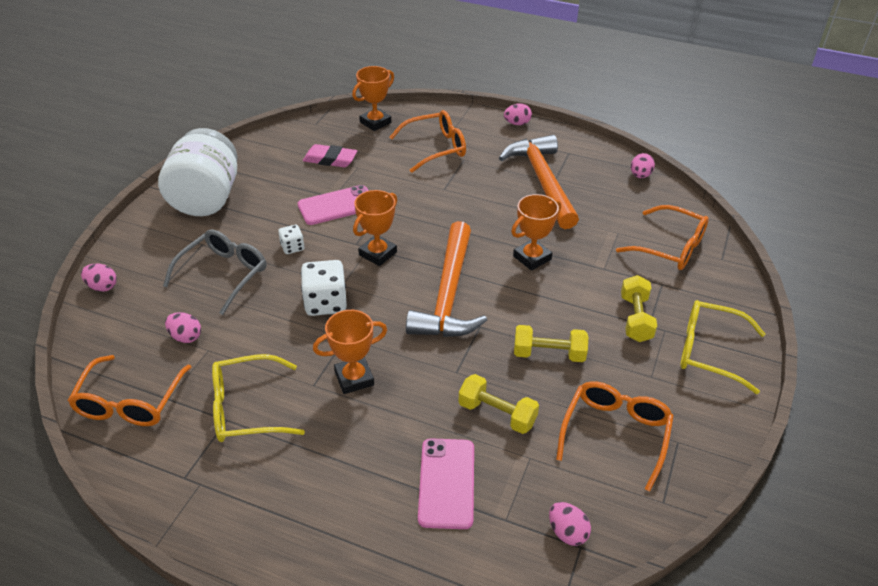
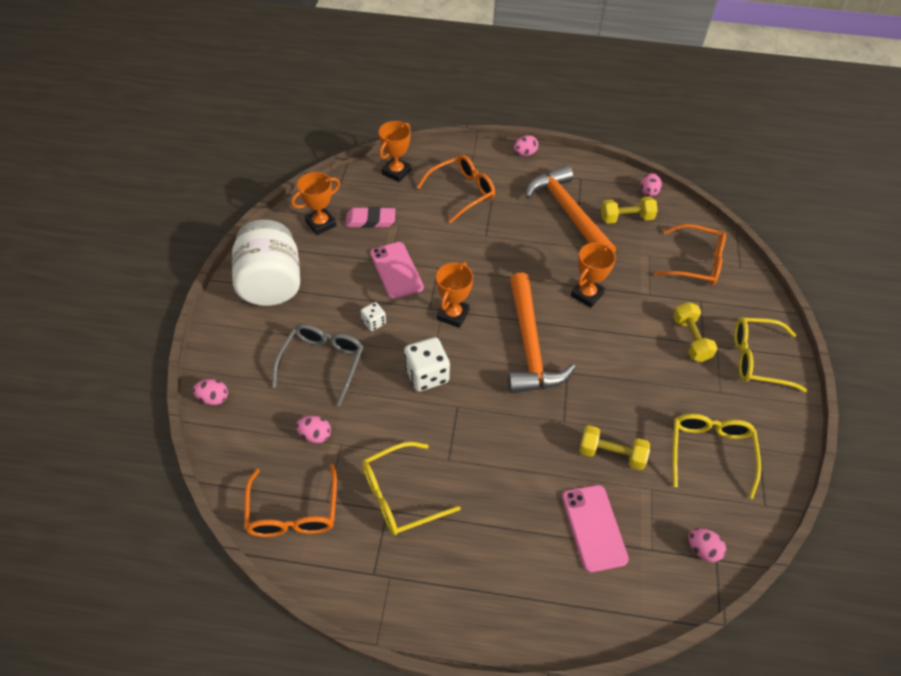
camera: 15 degrees left, 10 degrees up
(337, 206) = (396, 270): pink phone -> pink phone turned 75 degrees counterclockwise
(354, 378) = (481, 445): orange trophy -> orange trophy (321, 224)
(549, 354) = (633, 388): yellow dumbbell -> yellow dumbbell (626, 218)
(615, 434) = (710, 452): orange glasses -> yellow glasses

